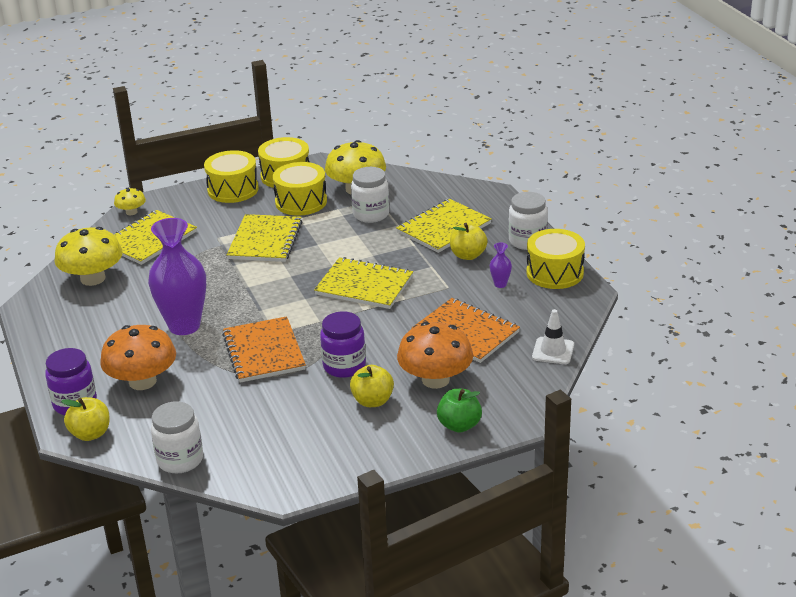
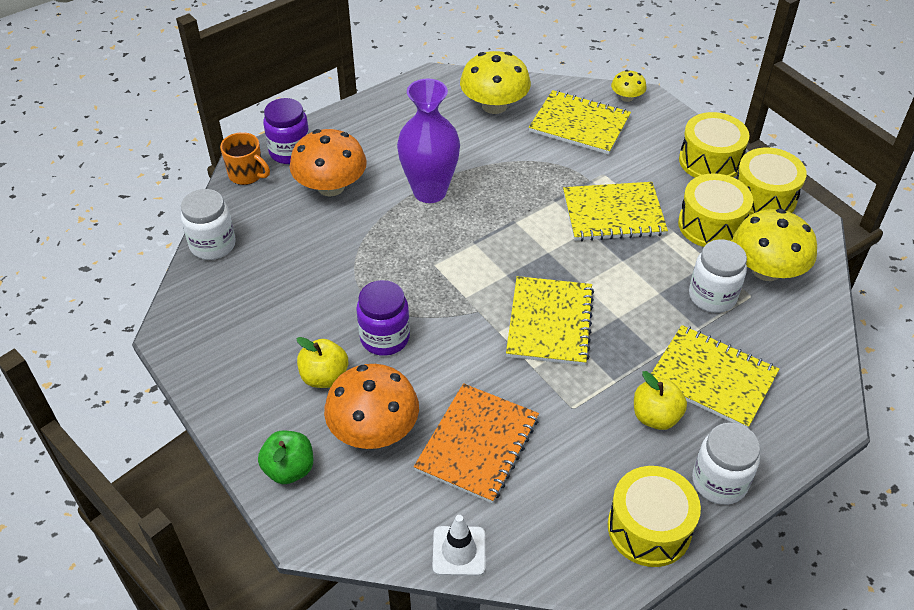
camera: 75 degrees right, 15 degrees up
(90, 434) = (247, 174): yellow apple -> orange mug
(263, 352) = (397, 263): orange notebook -> none
(500, 284) = (598, 465): purple vase -> none

